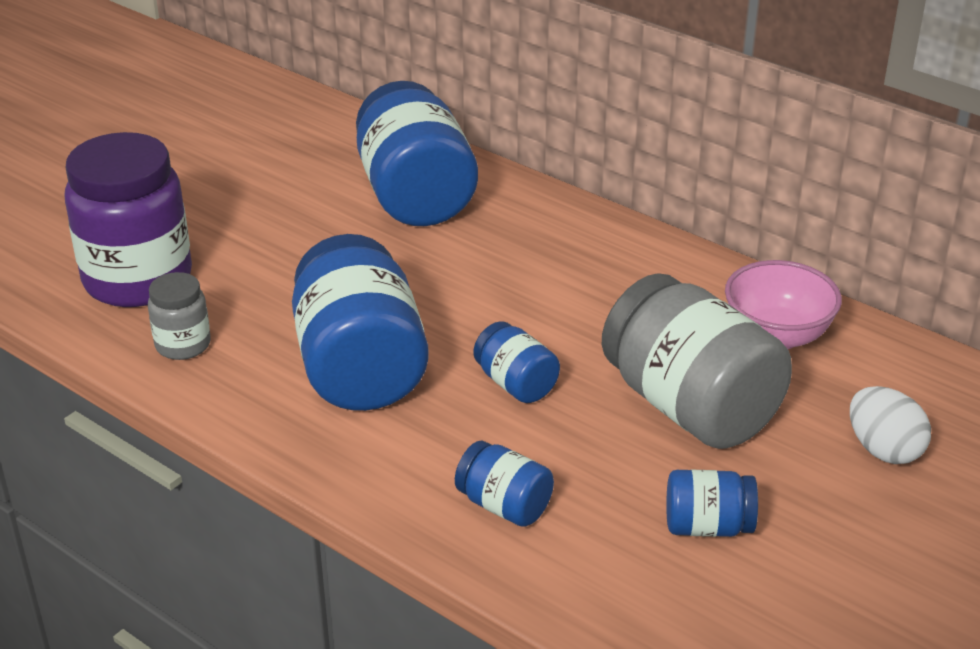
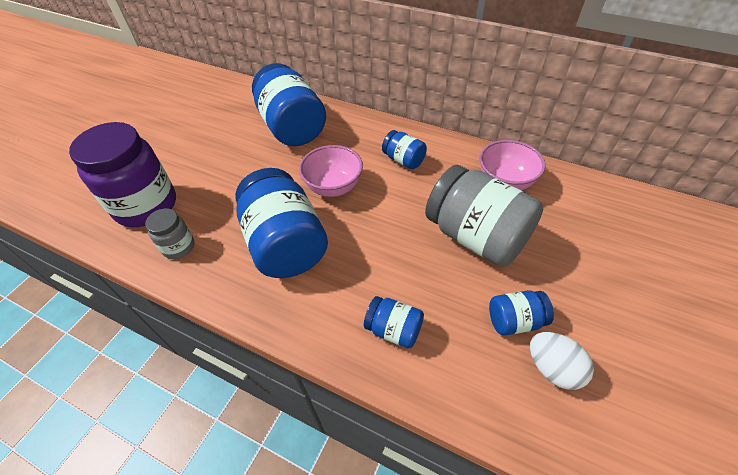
camera: 10 degrees left, 15 degrees up
(464, 298) = (333, 187): none -> pink bowl
(516, 384) = (376, 239): blue jar -> blue jar (403, 160)
(883, 450) = (588, 246): white egg -> white egg (553, 368)

